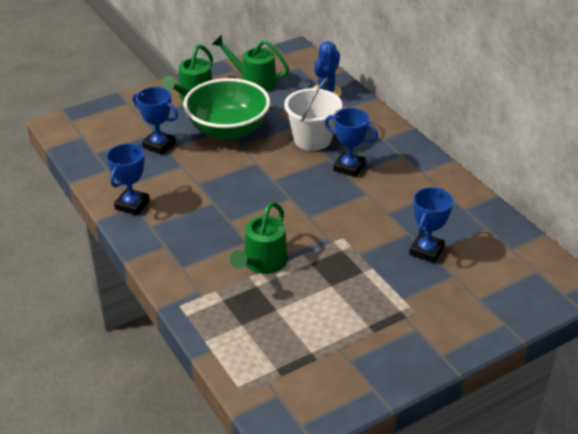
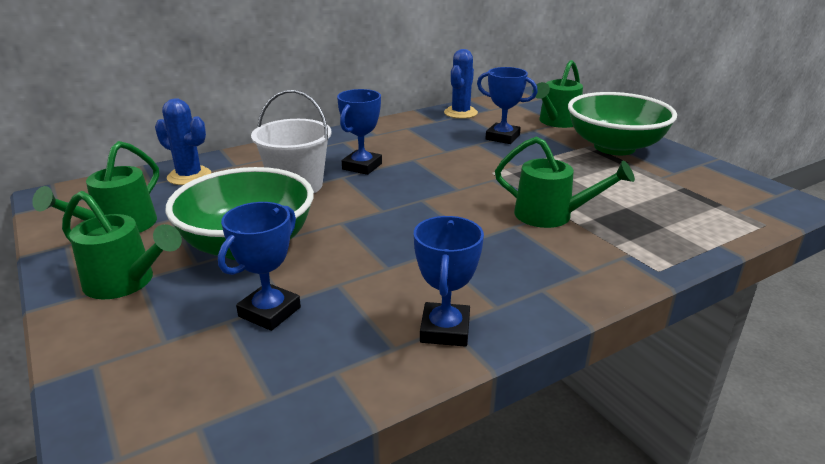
camera: 90 degrees left, 10 degrees down
(132, 205) = (445, 330): blue trophy -> blue trophy turned 75 degrees clockwise
(412, 329) = (614, 147): none -> green bowl
(479, 296) = (556, 122): none -> green watering can
(493, 226) = (460, 113): none -> blue cactus

